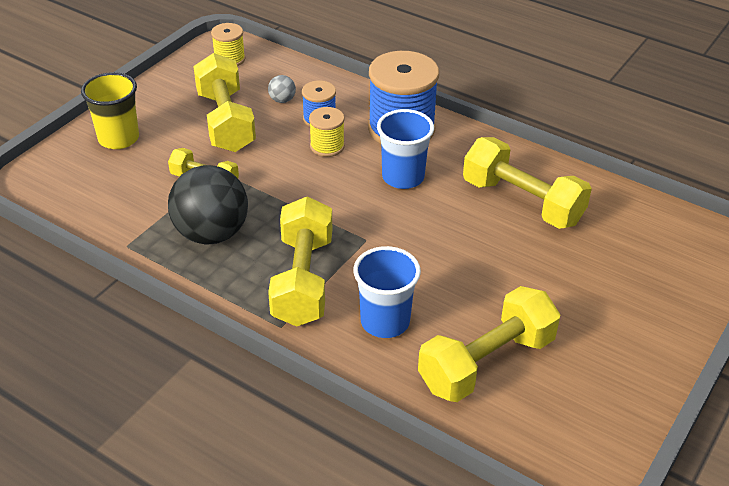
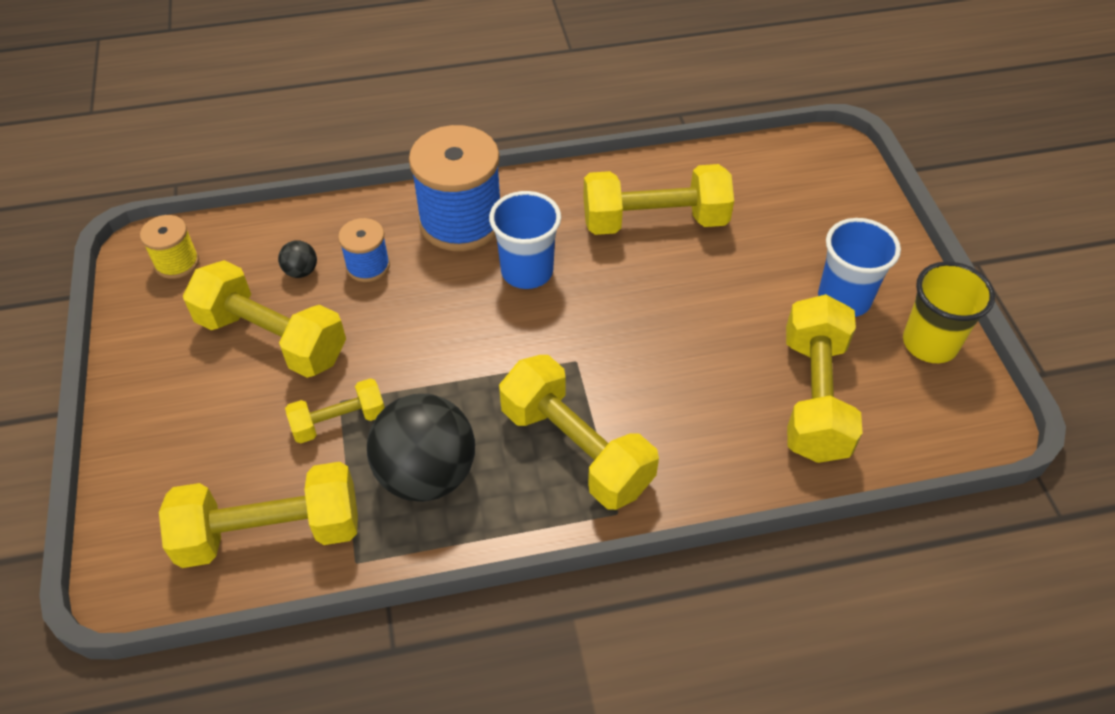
camera: 45 degrees left, 10 degrees up
(109, 204) = (270, 532): none -> yellow dumbbell
(119, 138) = (173, 448): yellow cup -> yellow cup (929, 343)
(282, 100) = (301, 271): grey ball -> black ball
(327, 146) = (415, 290): yellow spool -> none
(385, 322) = (695, 429): blue cup -> blue cup (844, 299)

